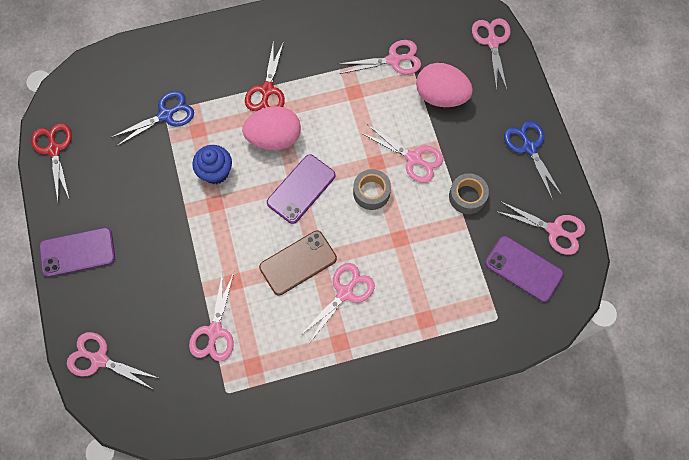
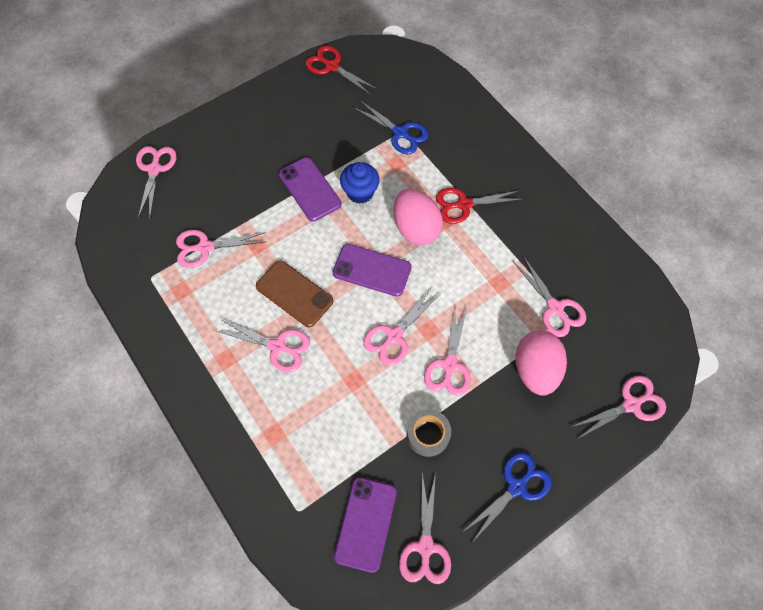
camera: 70 degrees right, 5 degrees down
(54, 149) = (332, 66): red scissors -> red scissors turned 105 degrees counterclockwise
(77, 252) = (245, 118): purple phone -> purple phone (310, 189)
(371, 192) = (394, 336): grey tape -> pink scissors

